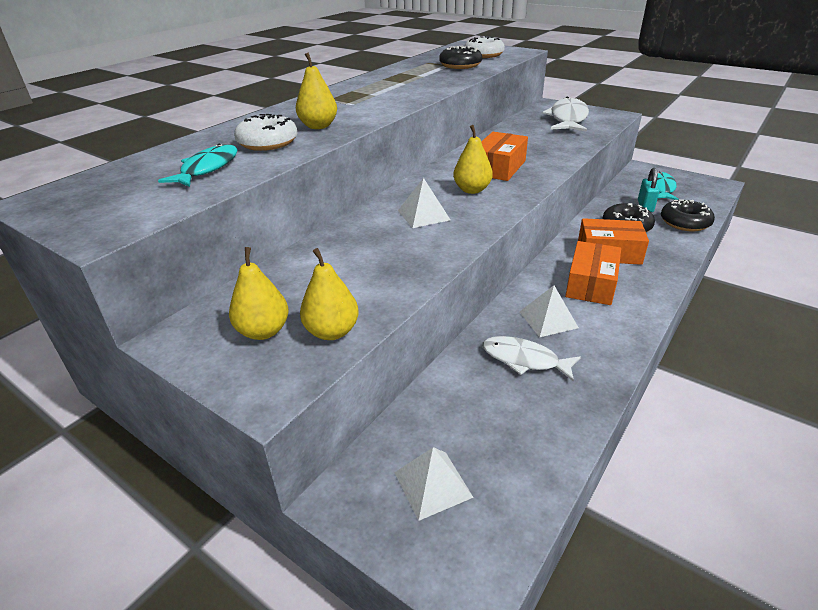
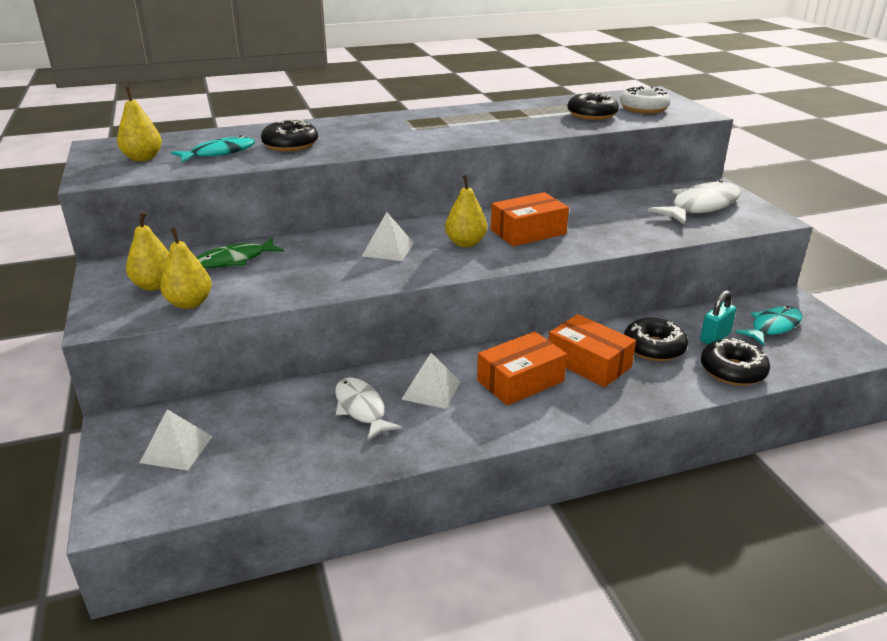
camera: 35 degrees right, 5 degrees down
(268, 142) = (290, 145): white donut -> black donut
(305, 274) = (235, 260): none -> green fish
(318, 126) = (349, 142): yellow pear -> yellow pear (143, 158)

